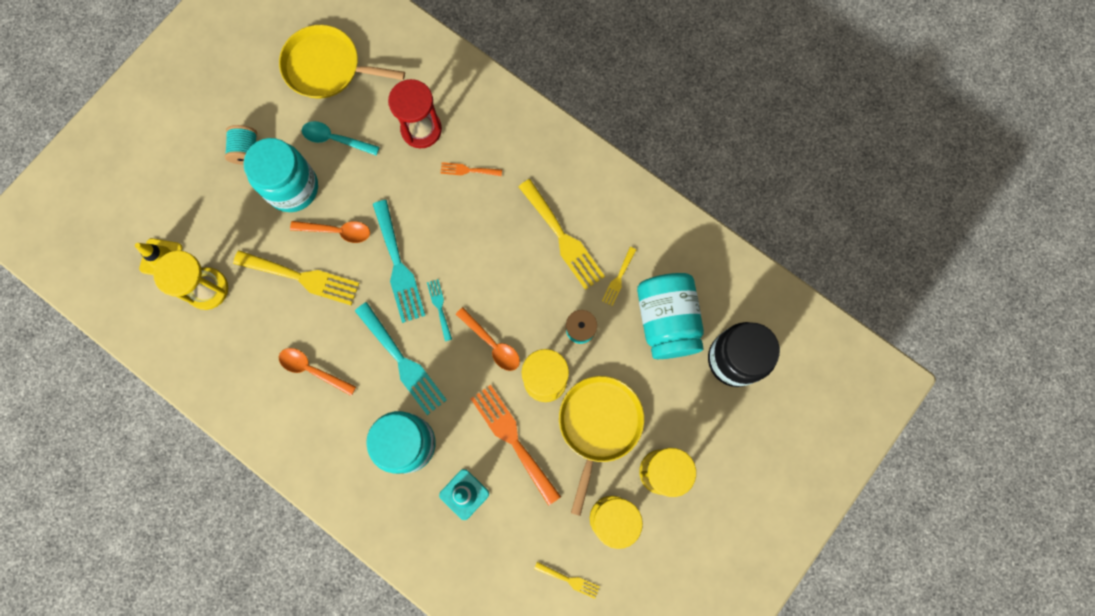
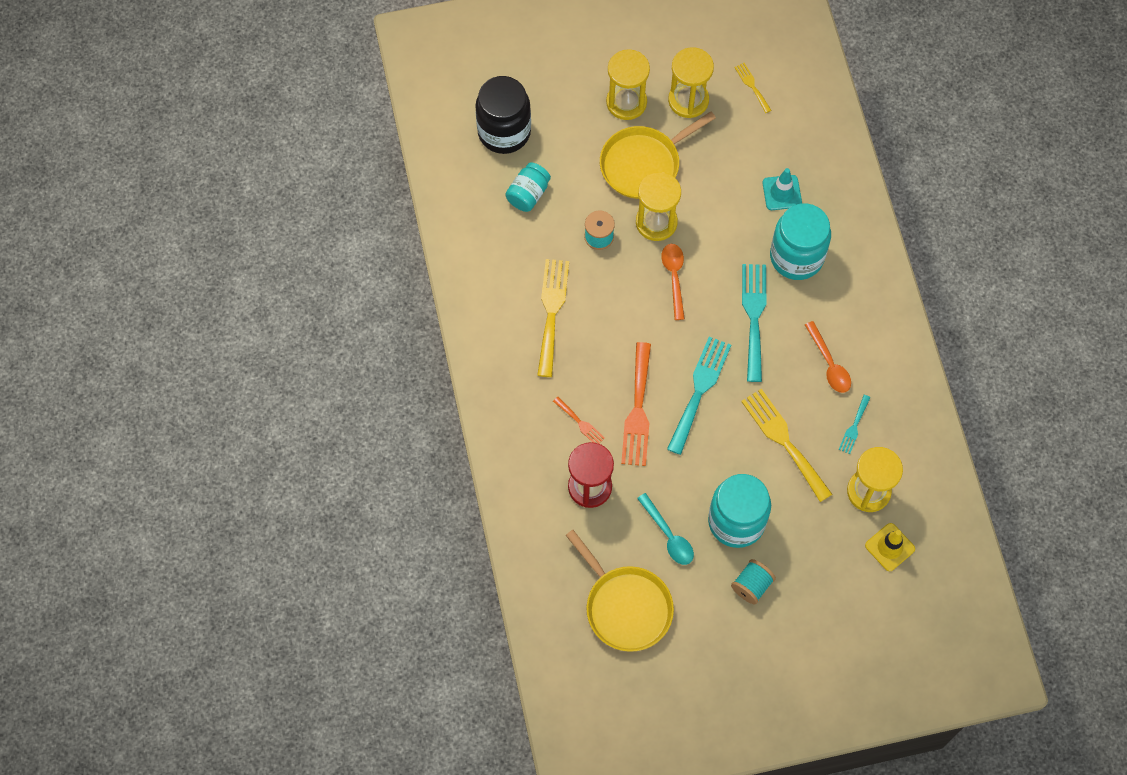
camera: 140 degrees left, 10 degrees down
(337, 231) = (727, 456): orange spoon -> none
(439, 307) = (692, 334): turquoise fork -> turquoise fork (854, 427)
(513, 439) = (715, 201): orange fork -> orange fork (638, 410)
(618, 279) = (536, 250): yellow fork -> none
(667, 320) = (528, 194): turquoise jar -> turquoise jar, size x0.57

